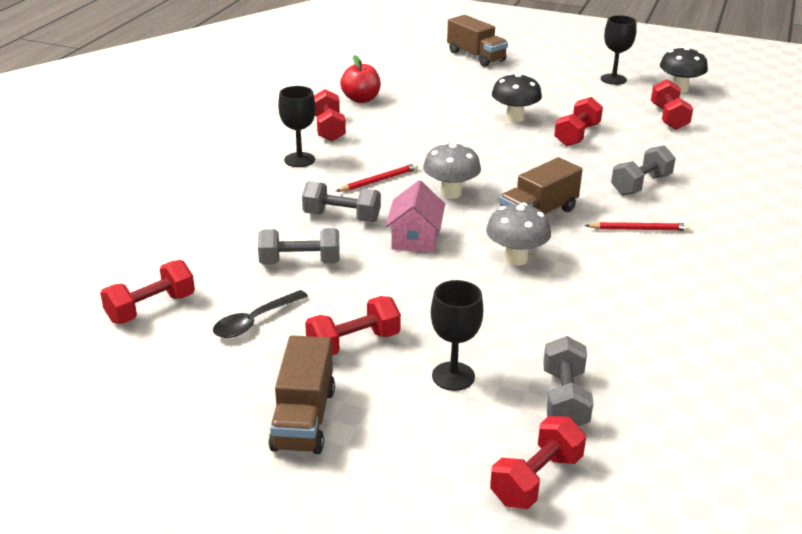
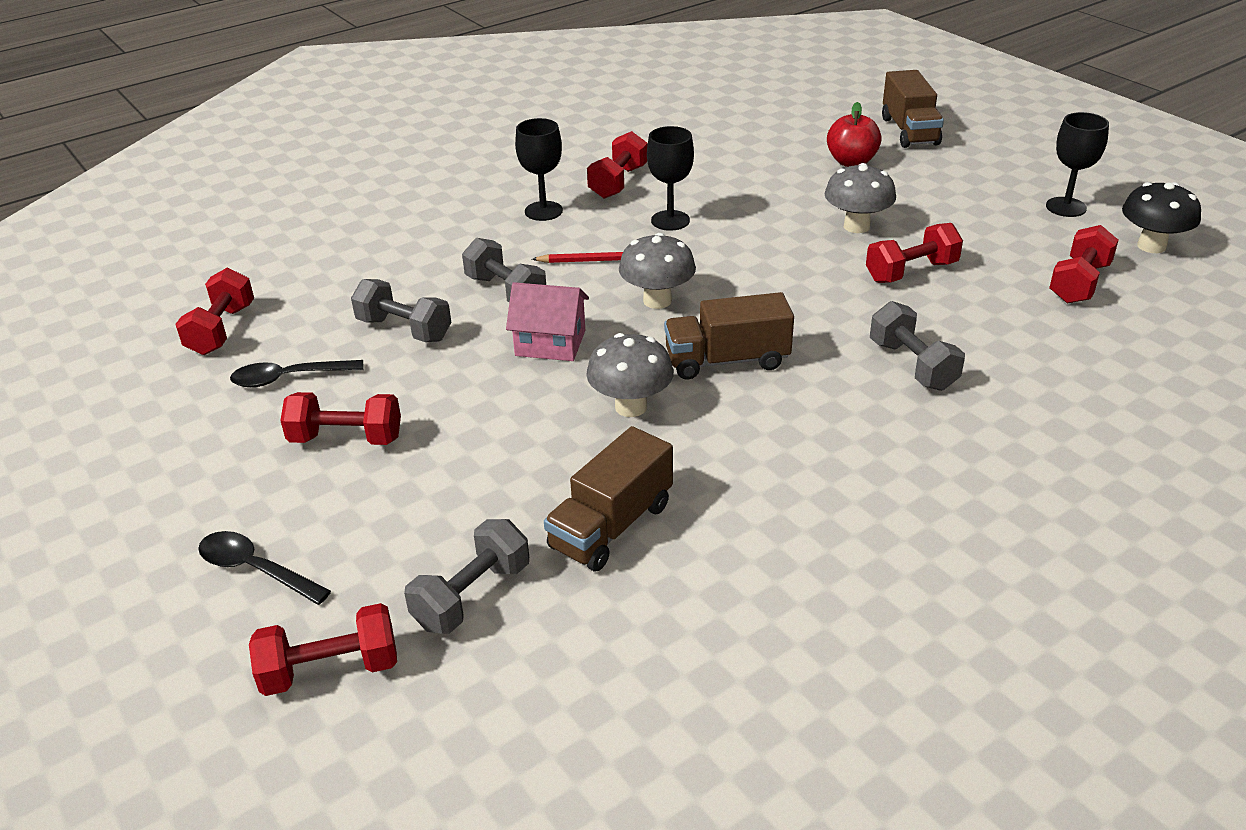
camera: 35 degrees right, 5 degrees up
(151, 308) = (221, 330): red dumbbell -> red dumbbell turned 75 degrees counterclockwise
(304, 418) = (209, 498): brown truck -> brown truck (611, 526)
(361, 99) = (698, 155): red apple -> red apple (851, 162)
(402, 446) = (255, 569): none -> black spoon
(415, 239) = (550, 343): pink house -> pink house turned 60 degrees clockwise
(453, 376) = (394, 517): black goblet -> black goblet (670, 220)
(514, 118) = (856, 226): black mushroom -> grey mushroom
(638, 229) = (831, 424): red pencil -> none
(640, 185) = (912, 365): grey dumbbell -> grey dumbbell turned 75 degrees clockwise

